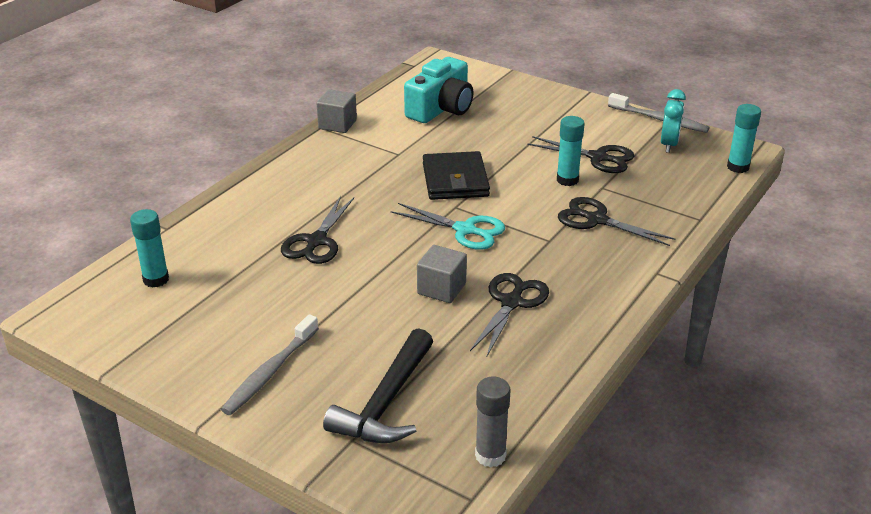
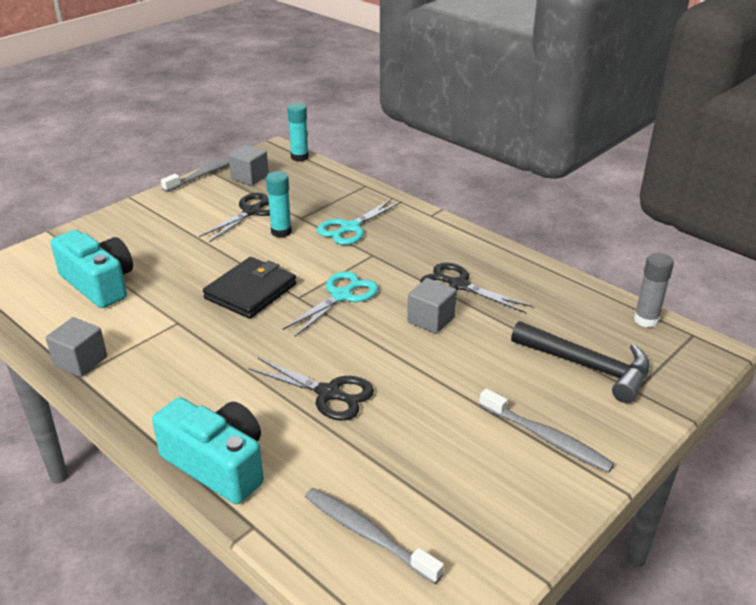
camera: 80 degrees left, 0 degrees up
(156, 279) = (367, 534): turquoise glue stick -> grey toothbrush
(228, 203) = (217, 464): none -> turquoise camera
(455, 180) = (250, 291): black wallet -> black wallet turned 60 degrees counterclockwise
(596, 220) = (350, 228): black scissors -> turquoise scissors
(669, 145) = (250, 177): turquoise clock -> grey cube

